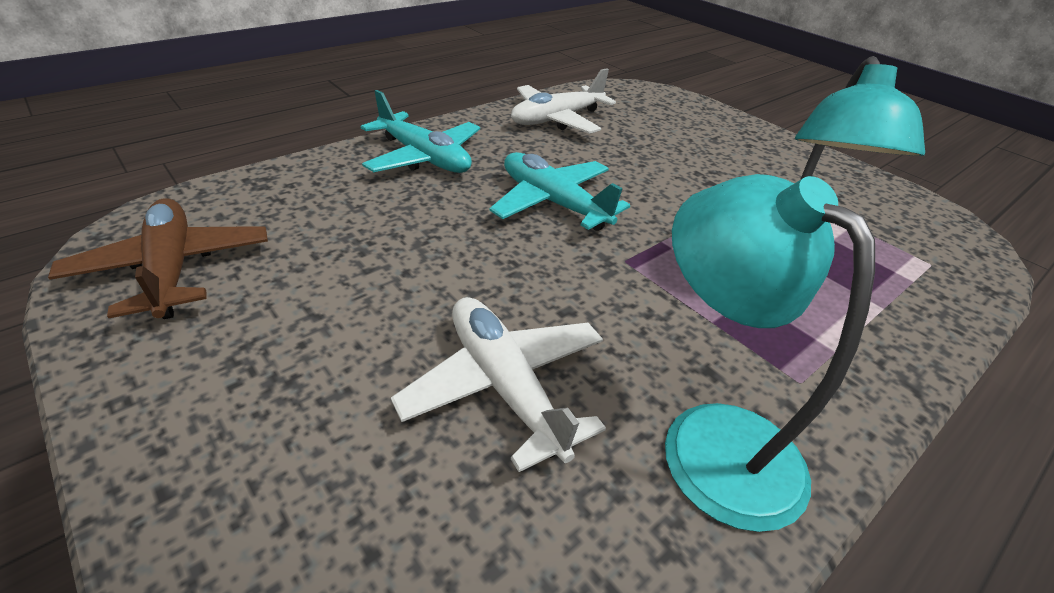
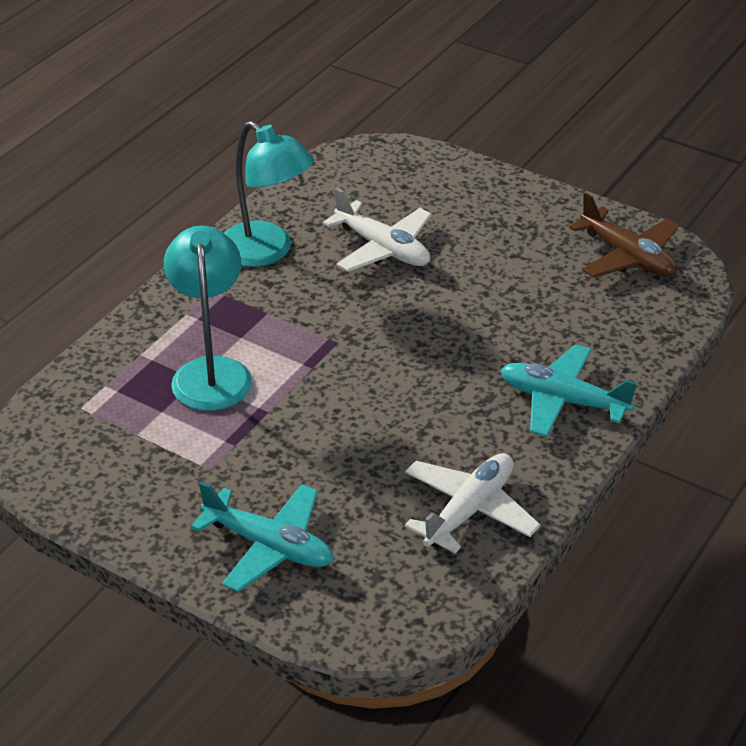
camera: 165 degrees right, 0 degrees up
(553, 203) = (414, 381): turquoise plane -> turquoise plane (268, 546)

